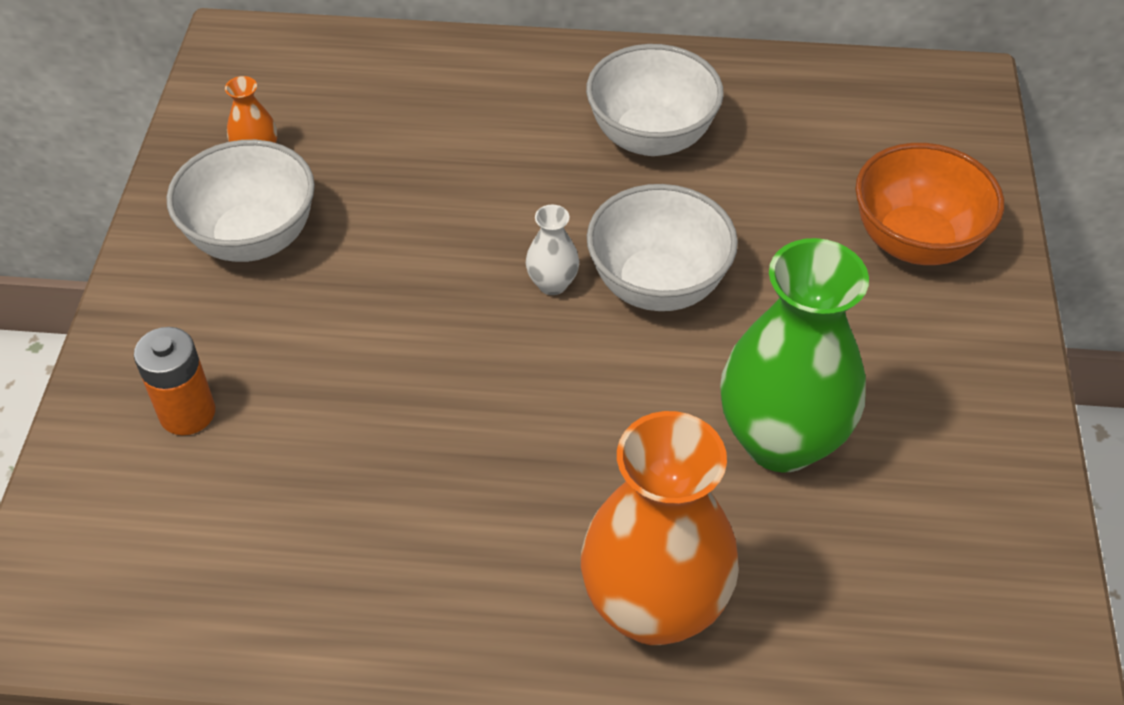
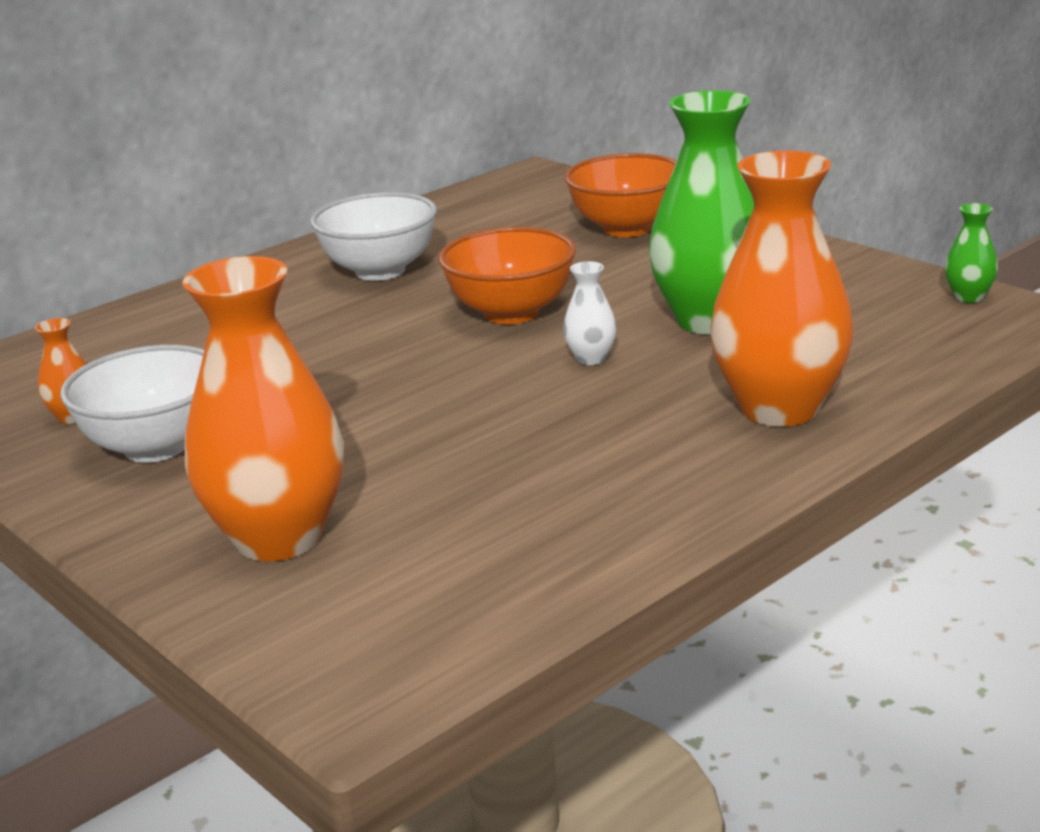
camera: 45 degrees left, 25 degrees down
(187, 413) = (279, 538): orange battery -> orange vase
(552, 284) = (440, 347): white vase -> white vase (591, 358)
(658, 285) = (511, 313): white bowl -> orange bowl
(1041, 624) = (969, 297): none -> green vase

